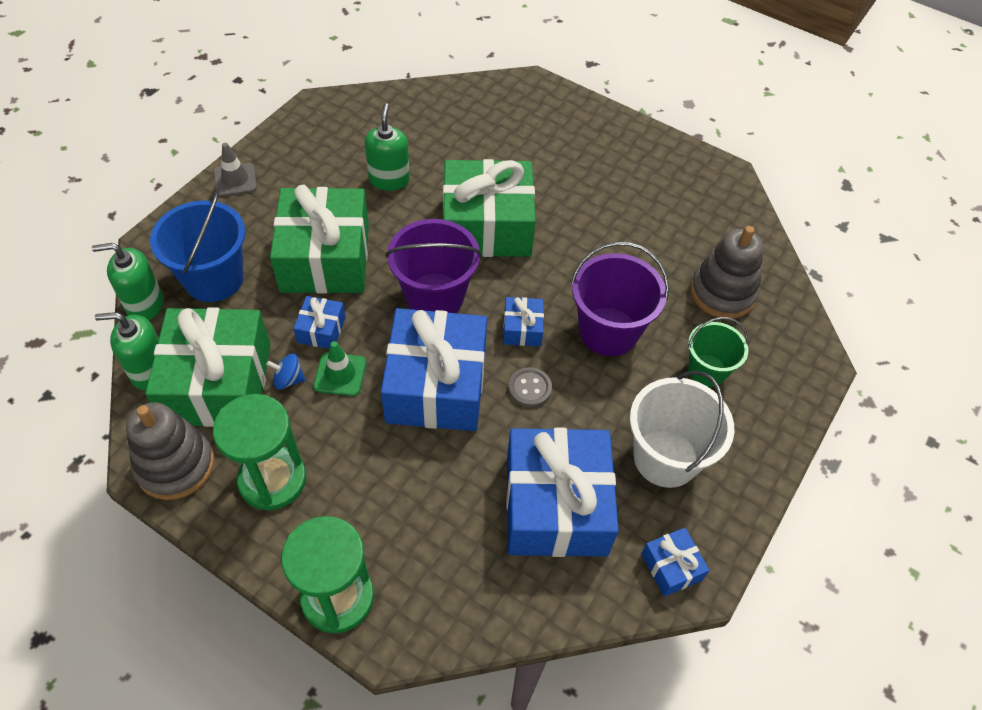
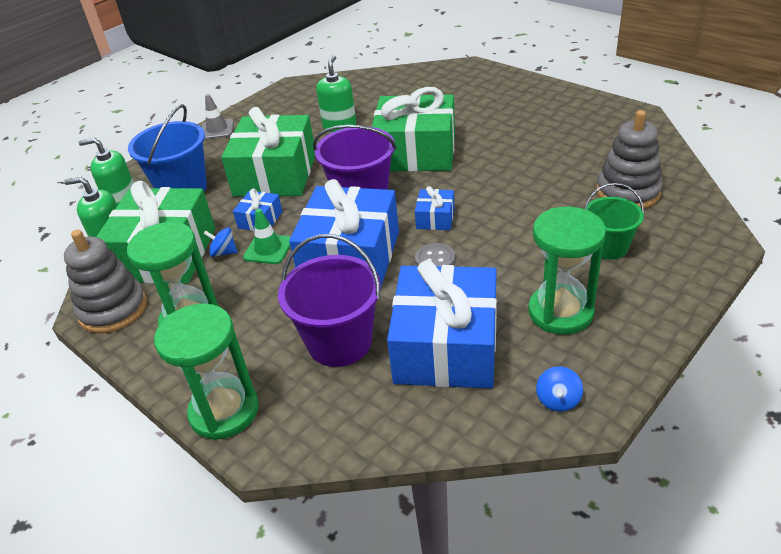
camera: 15 degrees right, 15 degrees down
(608, 331) = (515, 220): purple bucket -> purple bucket (339, 342)
(665, 458) = (560, 312): white bucket -> green hourglass
(671, 567) = (558, 400): blue gift -> blue spinning top

